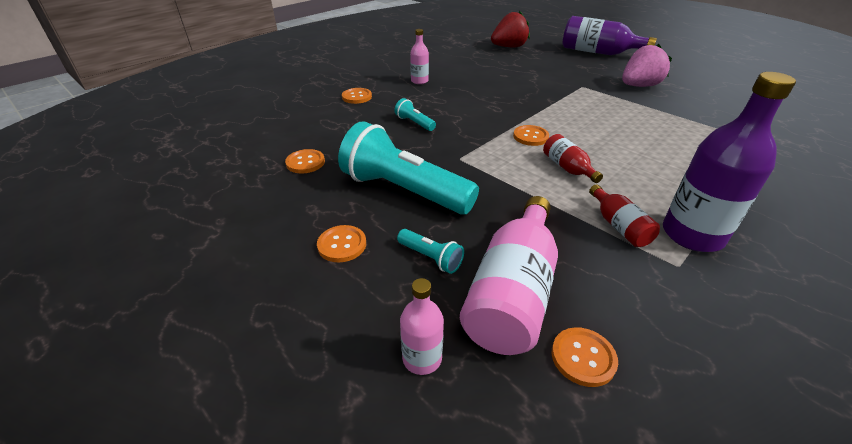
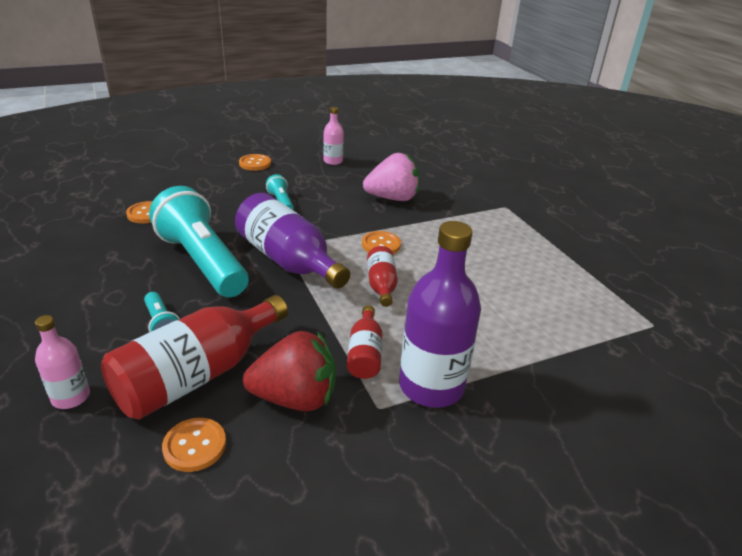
camera: 20 degrees right, 5 degrees down
(342, 245) = (104, 291): orange button -> none
(509, 47) = (473, 144): red strawberry -> red strawberry (295, 398)
(513, 292) = (197, 375): pink bottle -> red bottle
(598, 52) = (574, 172): purple bottle -> purple bottle (288, 261)
(639, 86) = (576, 222): pink strawberry -> pink strawberry (392, 198)

